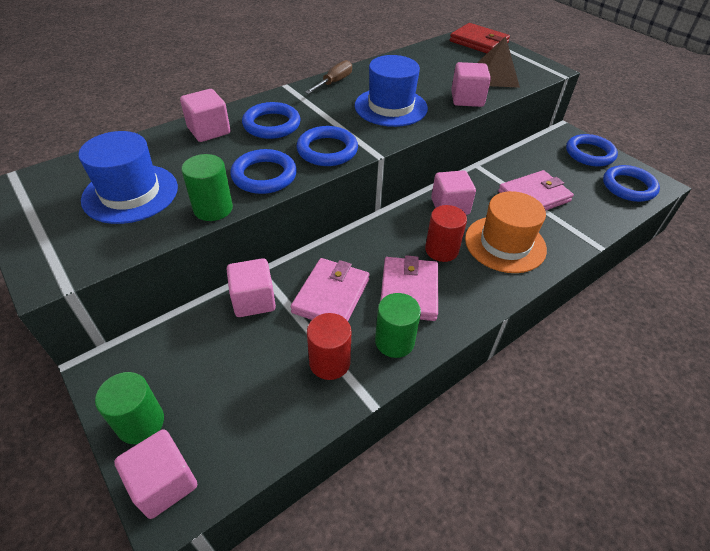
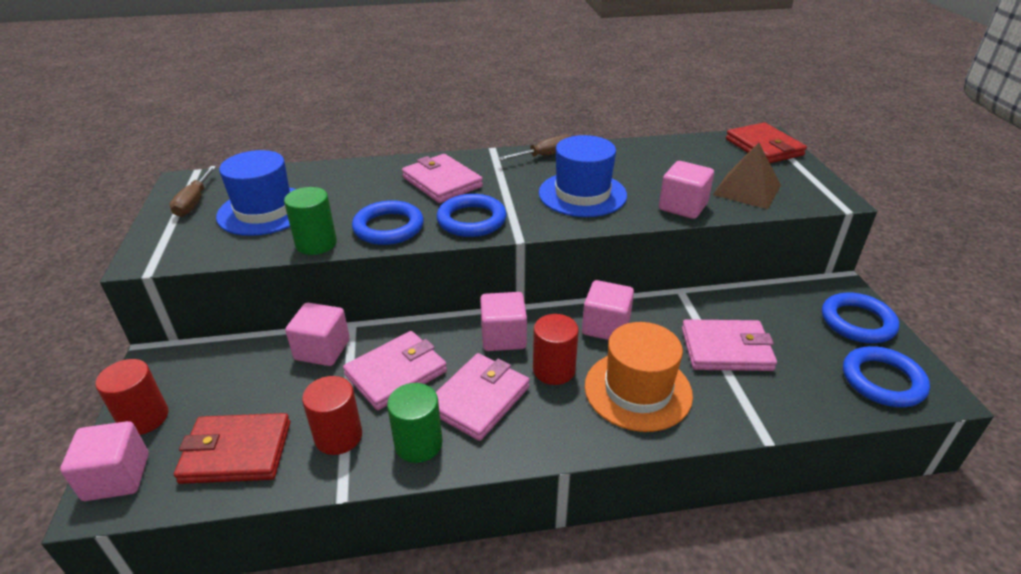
camera: 30 degrees right, 10 degrees down
(43, 205) = (194, 202): none -> brown screwdriver
(141, 423) = (144, 418): green cylinder -> red cylinder
(209, 131) = (380, 174): pink cube -> pink cube (503, 337)
(256, 412) = (236, 452): none -> red wallet
(271, 125) = (442, 182): blue ring -> pink wallet

